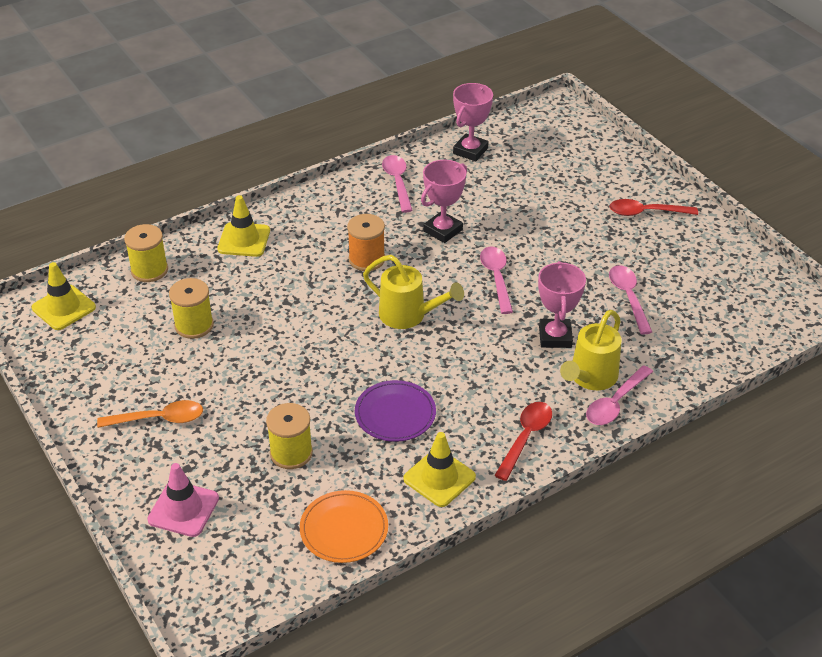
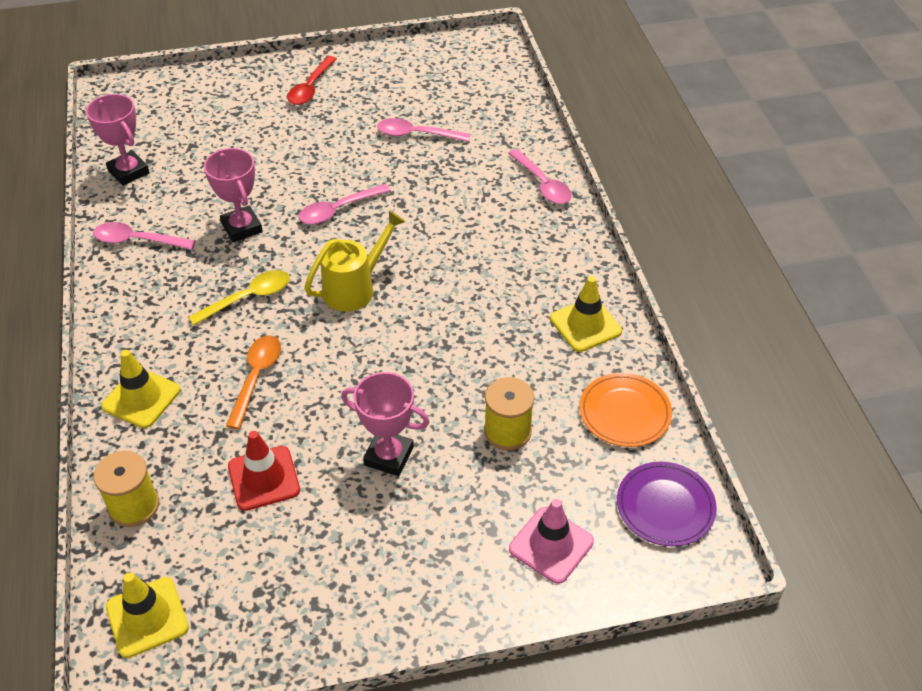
camera: 70 degrees left, 5 degrees up
(158, 419) = (403, 544): orange spoon -> orange spoon (256, 378)
(194, 325) = (264, 478): yellow spool -> red traffic cone
(366, 259) = (247, 298): orange spool -> yellow spoon
(395, 414) = (489, 335): purple plate -> purple plate (665, 506)
(496, 278) = (338, 210): pink spoon -> pink spoon turned 45 degrees counterclockwise
(525, 438) = (560, 252): red spoon -> none
(555, 337) = (441, 195): pink trophy -> pink trophy (389, 456)
(590, 378) = (505, 190): yellow watering can -> none

